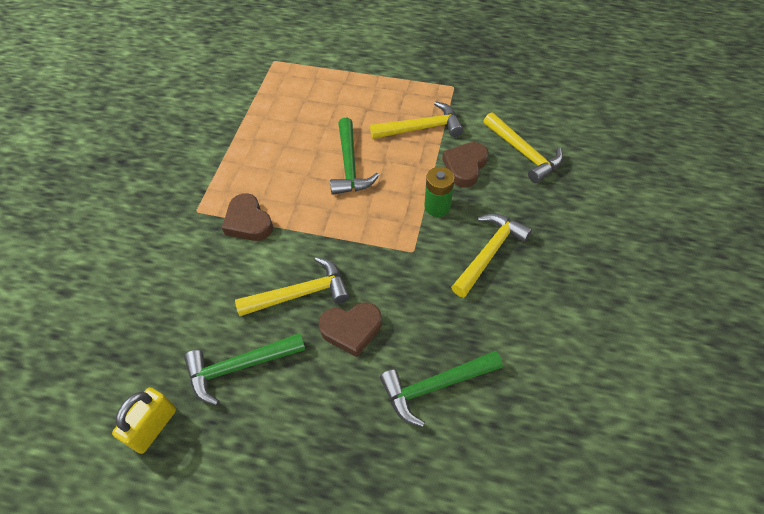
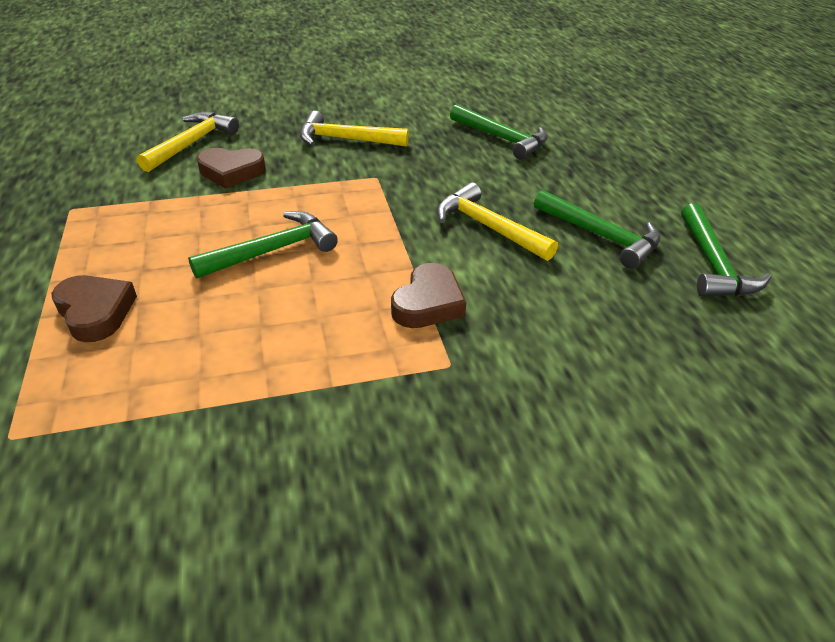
camera: 120 degrees left, 15 degrees down
(153, 427) = (713, 264): yellow padlock -> green hammer
(351, 329) = (495, 187): brown heart -> brown heart (95, 312)
(421, 128) = (172, 214): yellow hammer -> none
(437, 206) = (305, 176): green battery -> none

